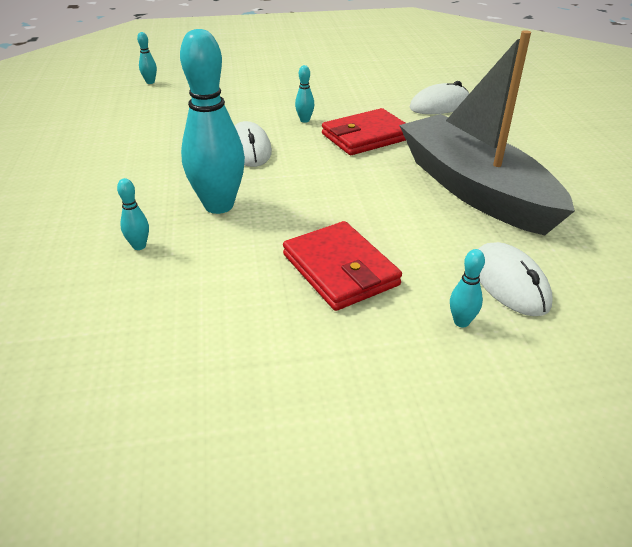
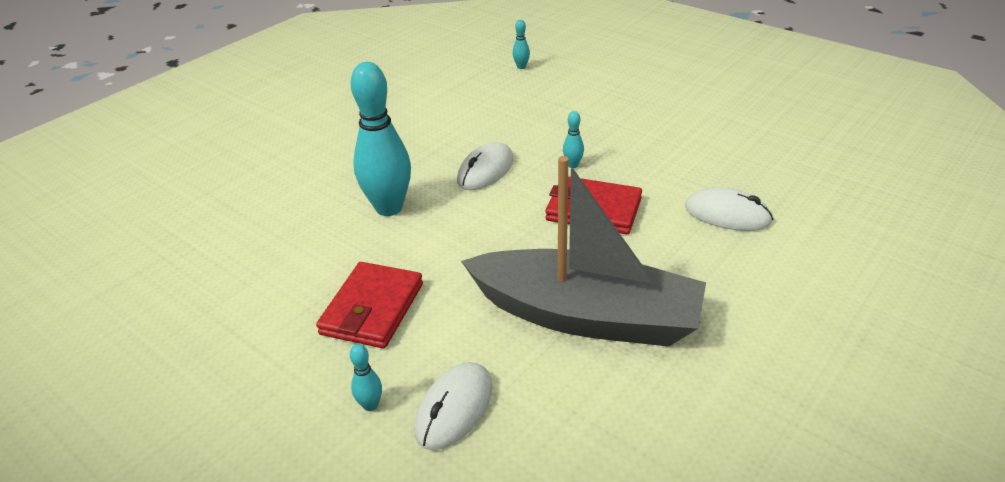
camera: 50 degrees right, 0 degrees up
(139, 246) = (304, 209): turquoise bowling pin -> none
(474, 189) = (586, 316): grey boat -> grey boat turned 90 degrees clockwise

